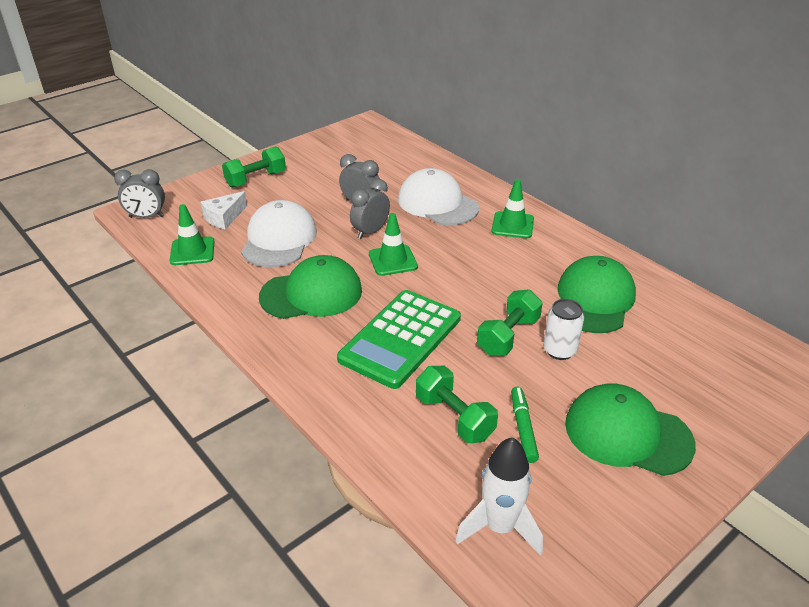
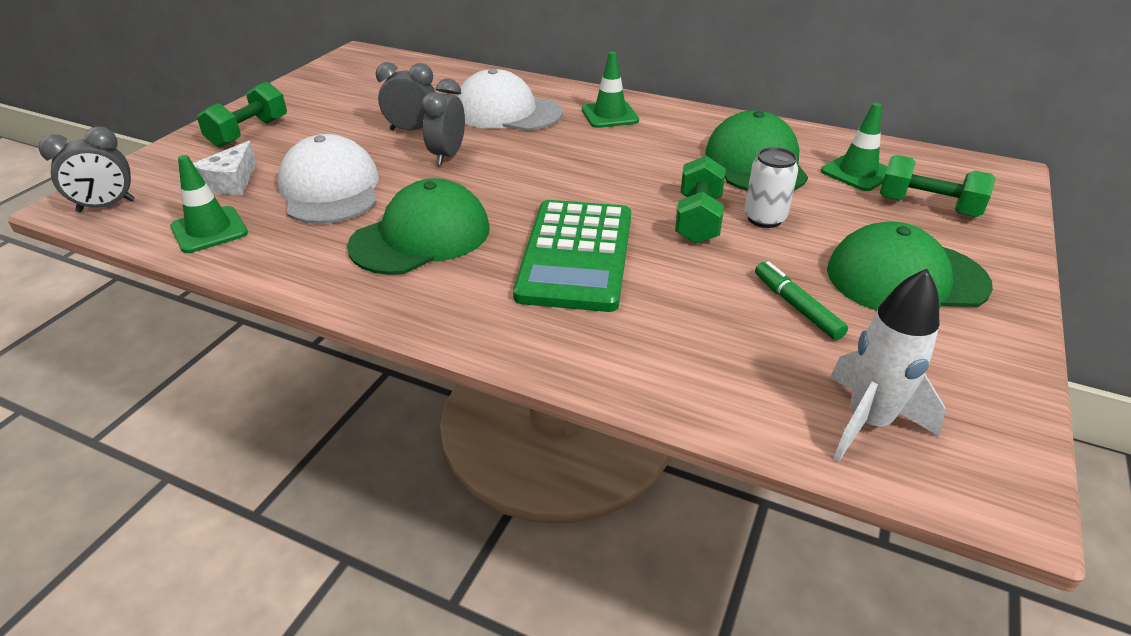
camera: 25 degrees left, 0 degrees up
(393, 260) = (499, 178): green traffic cone -> green traffic cone (857, 172)
(454, 417) = (711, 320): green dumbbell -> green dumbbell (927, 206)

